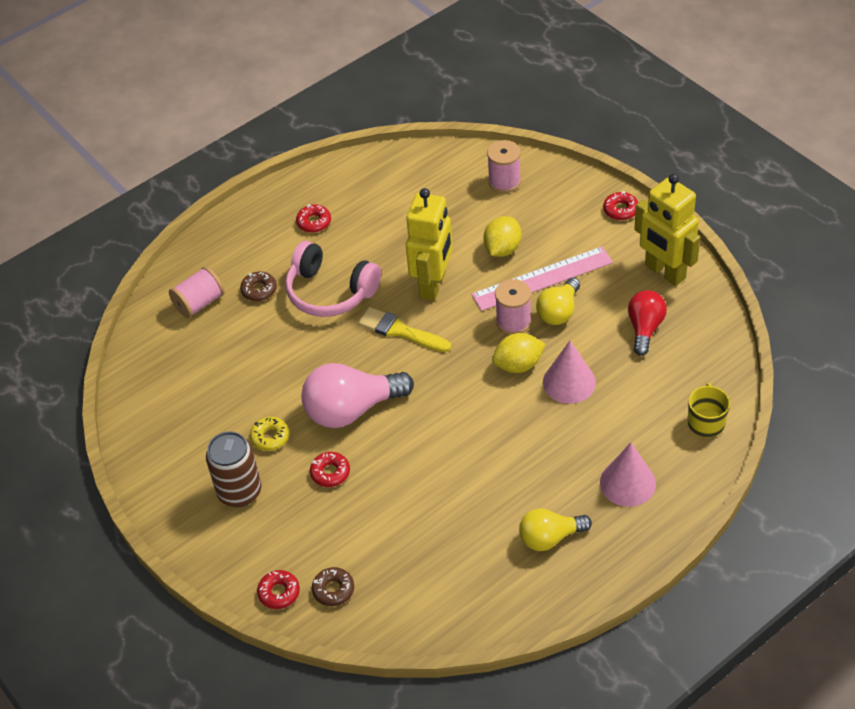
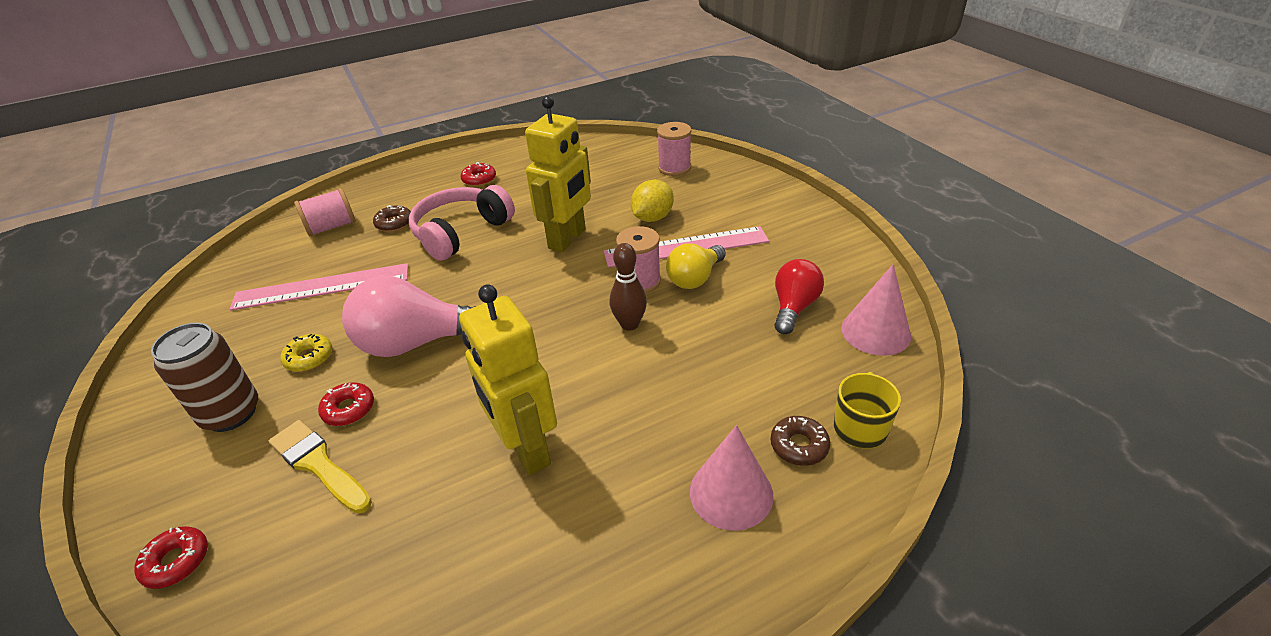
camera: 10 degrees right, 10 degrees down
(235, 370) = (322, 287): none -> pink ruler
(330, 292) = (461, 232): pink headphones -> pink headphones turned 90 degrees clockwise
(333, 590) = (249, 574): brown donut -> brown donut (799, 446)
(400, 331) = (512, 274): yellow brush -> yellow brush (318, 464)
(518, 365) = (629, 324): yellow lemon -> brown bowling pin
(550, 538) = (591, 556): yellow light bulb -> none
(569, 382) = (685, 351): pink cone -> pink cone (875, 332)
(620, 210) = (788, 200): red donut -> none
(664, 272) = (827, 257): yellow robot -> yellow robot (526, 449)

